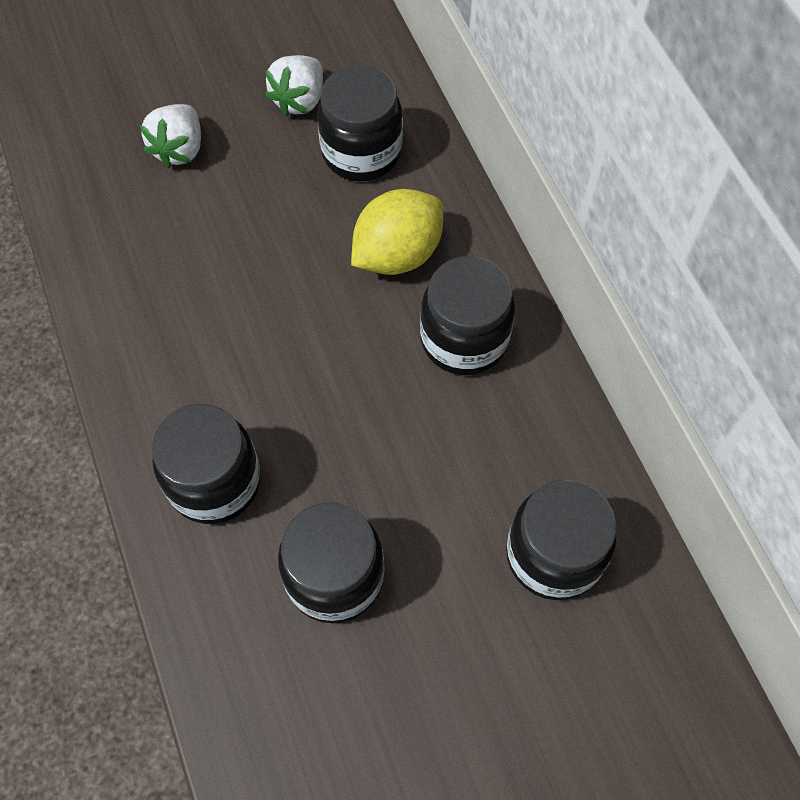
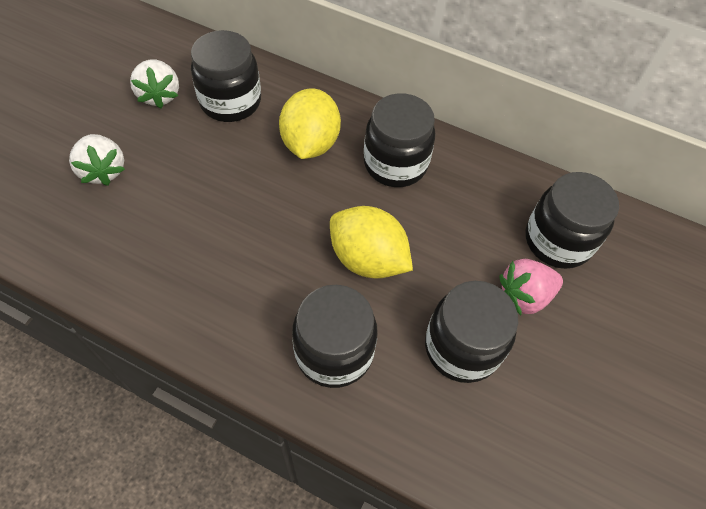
camera: 45 degrees left, 5 degrees down
(333, 418) = (368, 259): none -> yellow lemon
(452, 580) = (524, 296): none -> pink strawberry

